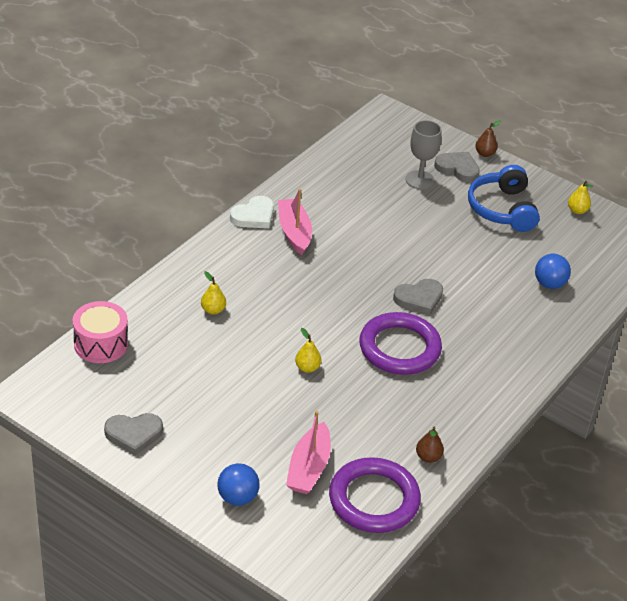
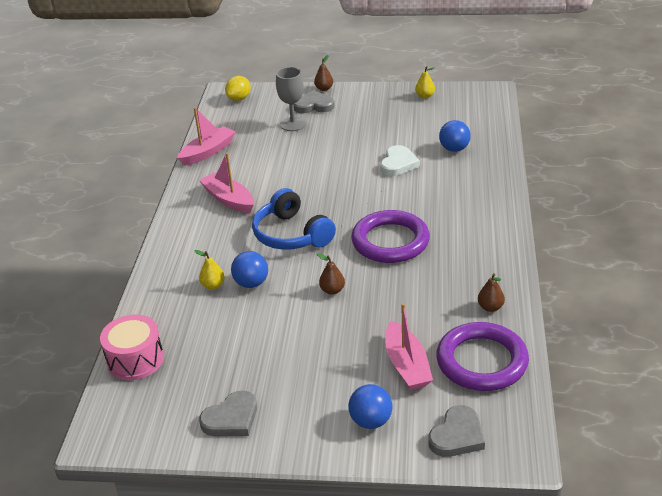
camera: 25 degrees left, 5 degrees down
(246, 325) = (251, 283): none -> blue ball
(254, 216) = (184, 202): white heart -> white heart (398, 164)
(307, 368) = (332, 290): yellow pear -> brown pear
(316, 172) = (208, 152): none -> pink boat
(393, 126) = (239, 98): none -> yellow lemon
(419, 298) = (371, 201): grey heart -> grey heart (457, 436)
(502, 209) = (372, 117): blue headphones -> blue headphones (292, 234)

